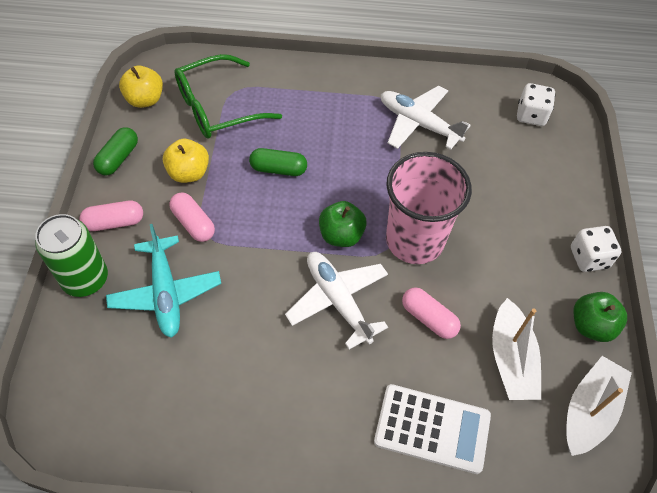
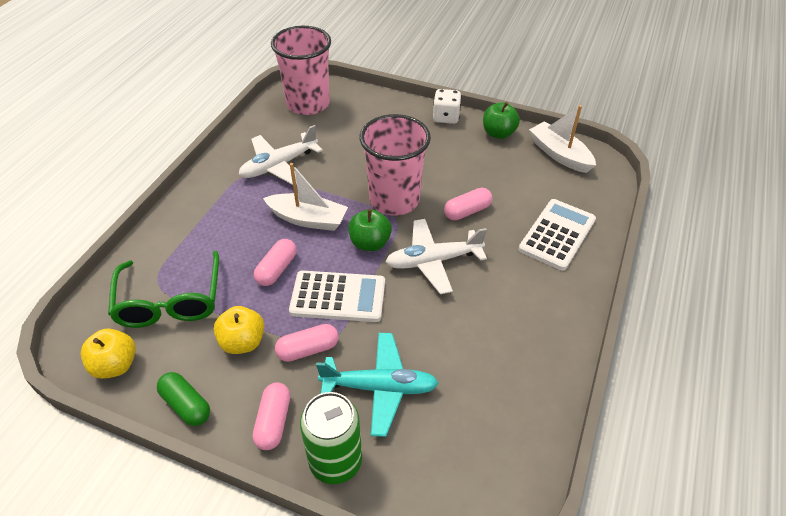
camera: 70 degrees left, 10 degrees down
(261, 228) = (338, 297): none -> white calculator
(278, 169) = (277, 269): green capsule -> pink capsule
(511, 359) = (513, 178): white boat -> white boat (308, 219)
(531, 115) = (308, 104): white dice -> pink cup

